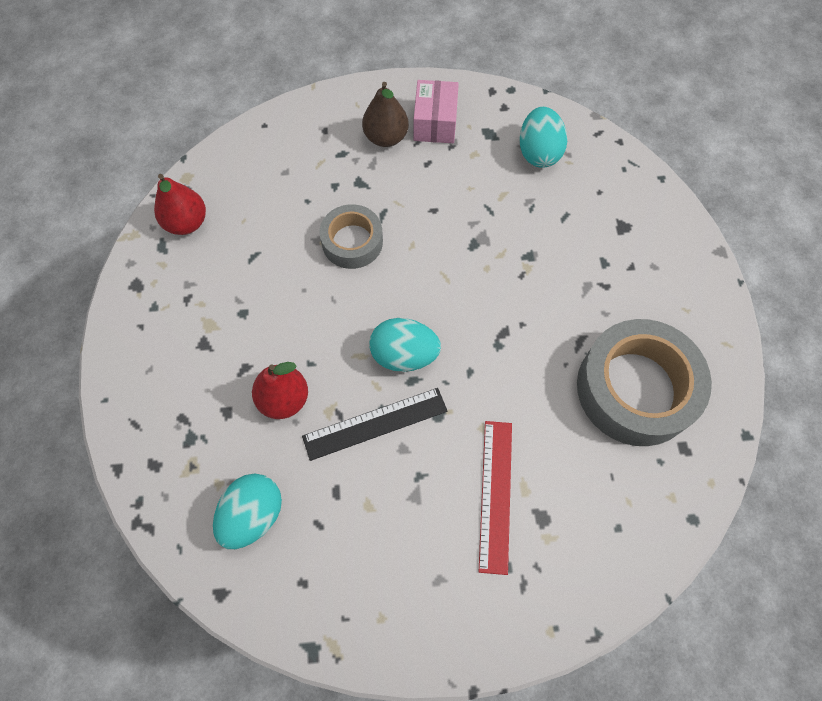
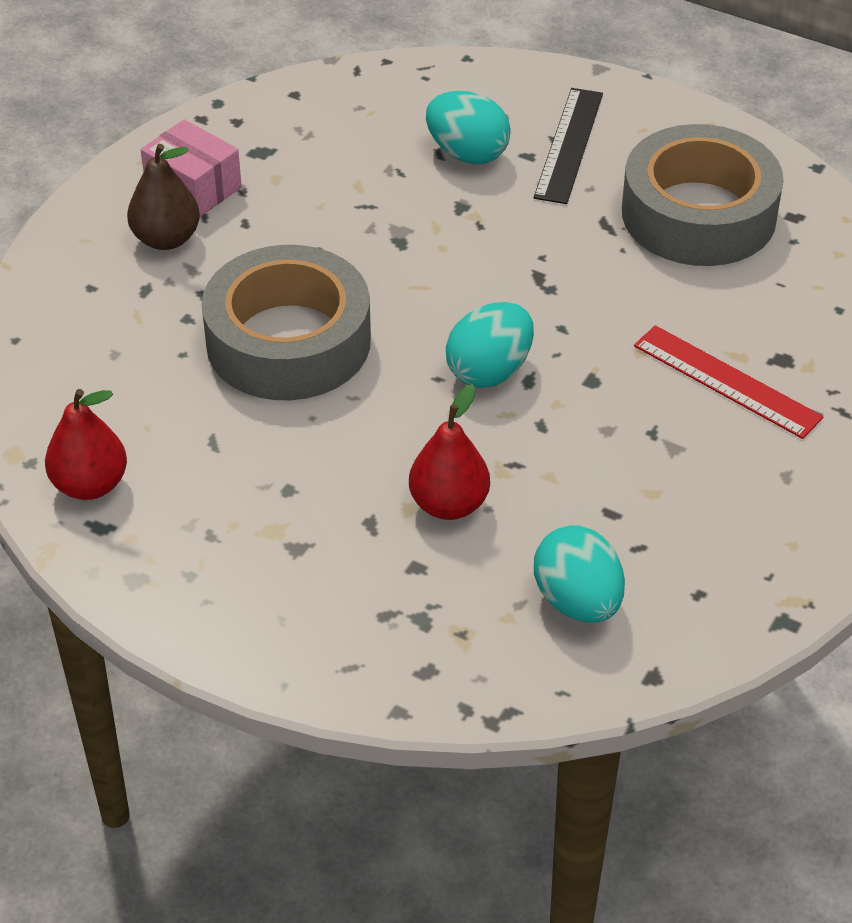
camera: 55 degrees left, 20 degrees down
(352, 242) = (288, 341): grey tape -> grey tape, size x1.75
(375, 423) = (554, 438): black ruler -> black ruler (568, 145)
(538, 152) = (332, 128): turquoise egg -> turquoise egg (467, 153)

